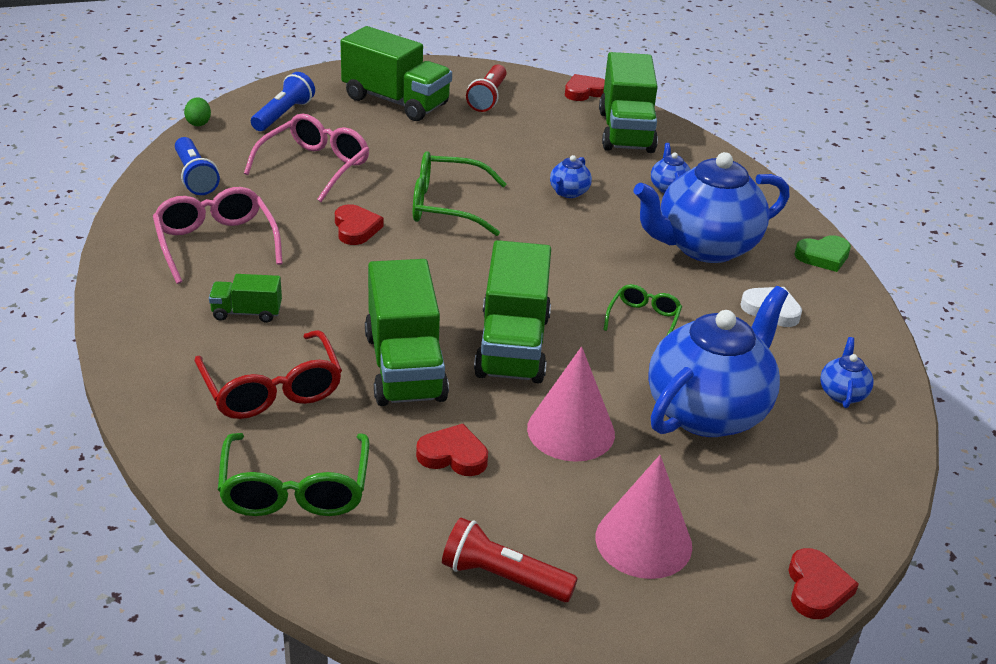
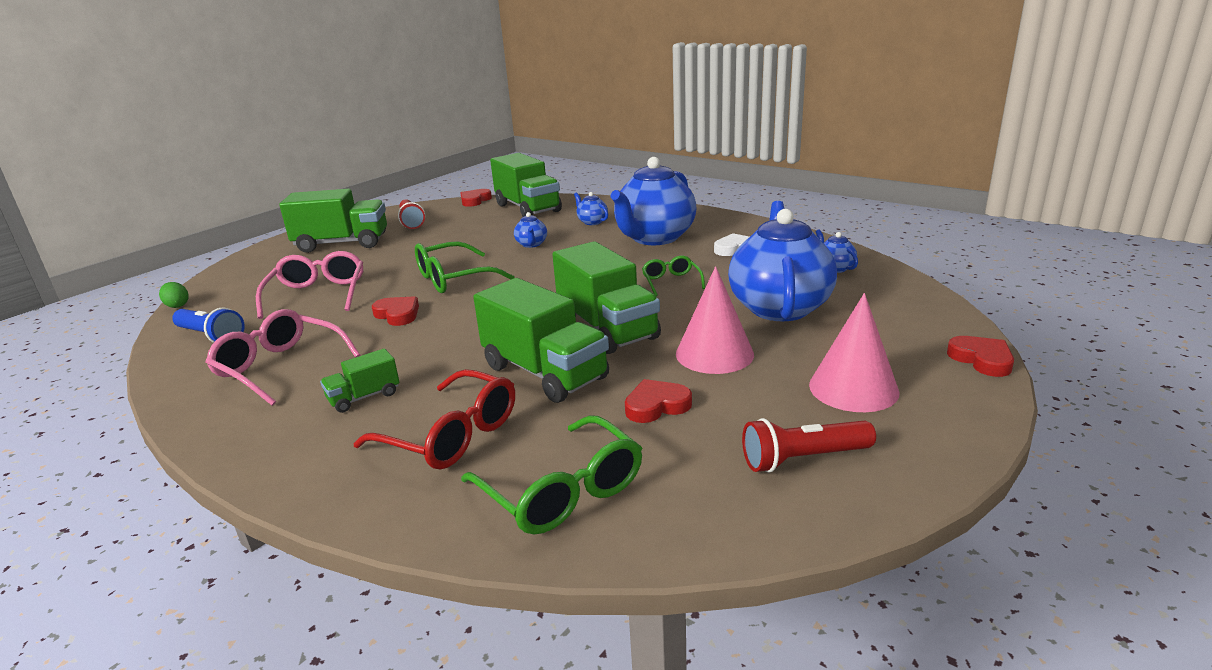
camera: 30 degrees left, 10 degrees down
(283, 115) = (254, 277): blue flashlight -> none
(823, 256) = (725, 219): green heart -> none

